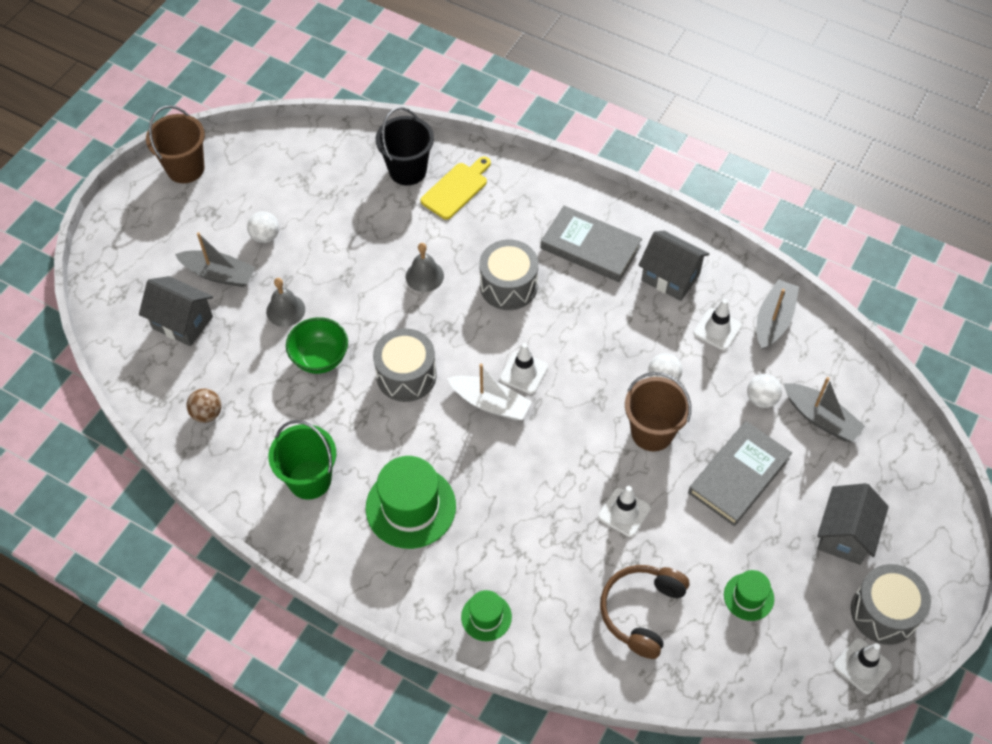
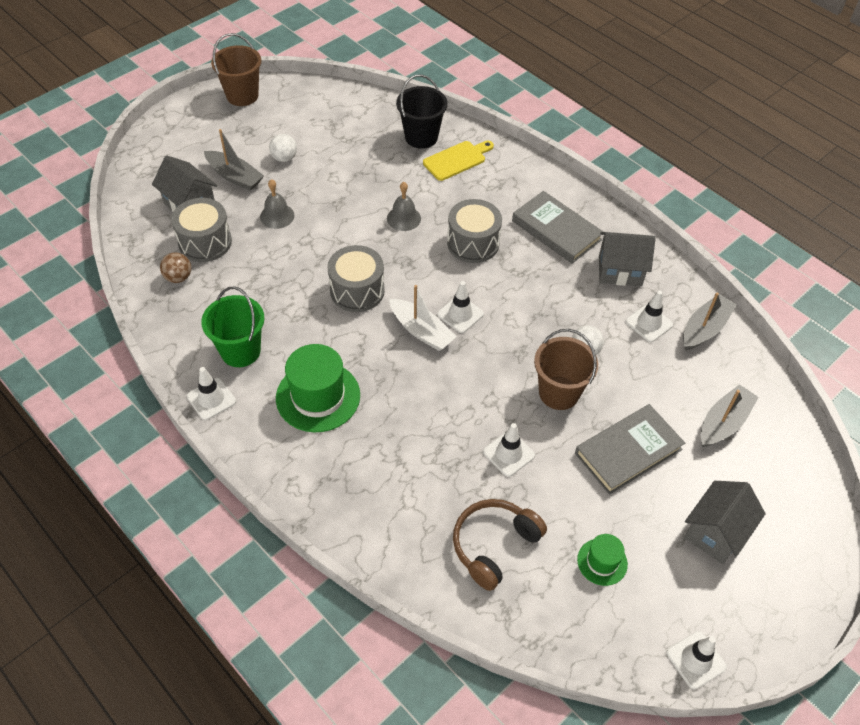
camera: 15 degrees right, 5 degrees down
(300, 542) = (211, 399): none -> white traffic cone
(320, 359) = (290, 259): green bowl -> none
(486, 617) = (348, 508): green hat -> none
(670, 277) = (620, 271): grey house -> grey house turned 45 degrees counterclockwise
(761, 399) = (671, 391): white ball -> none
(821, 418) = (723, 423): grey boat -> grey boat turned 105 degrees counterclockwise
(884, 612) = (734, 615): grey drum -> grey drum (205, 242)

